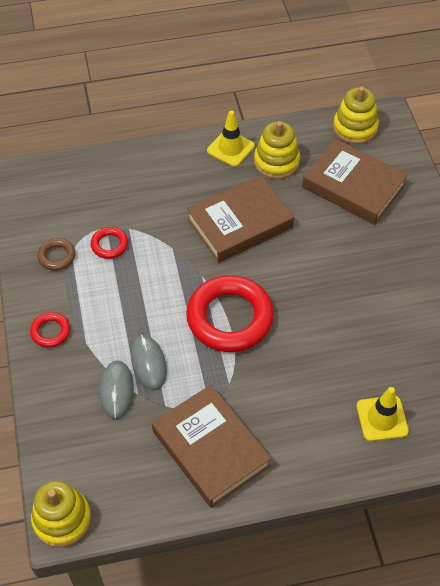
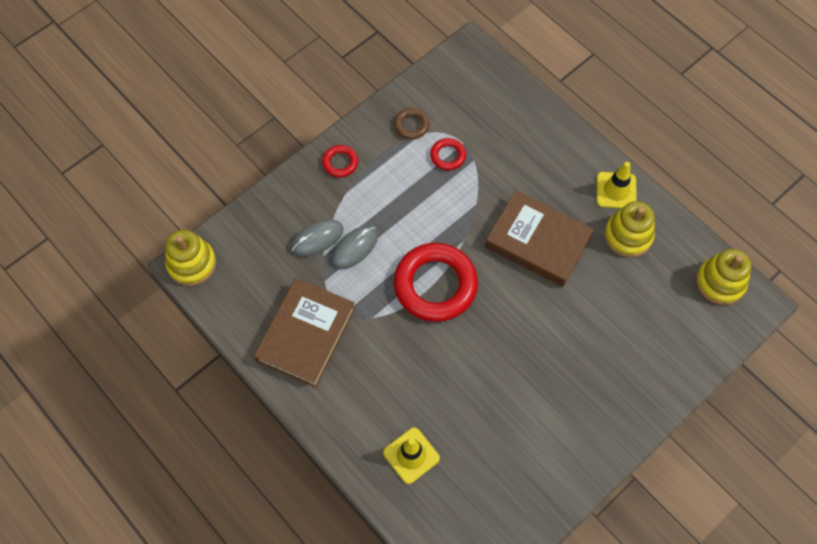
camera: 60 degrees right, 10 degrees up
(353, 186) = (647, 315): brown book -> none

